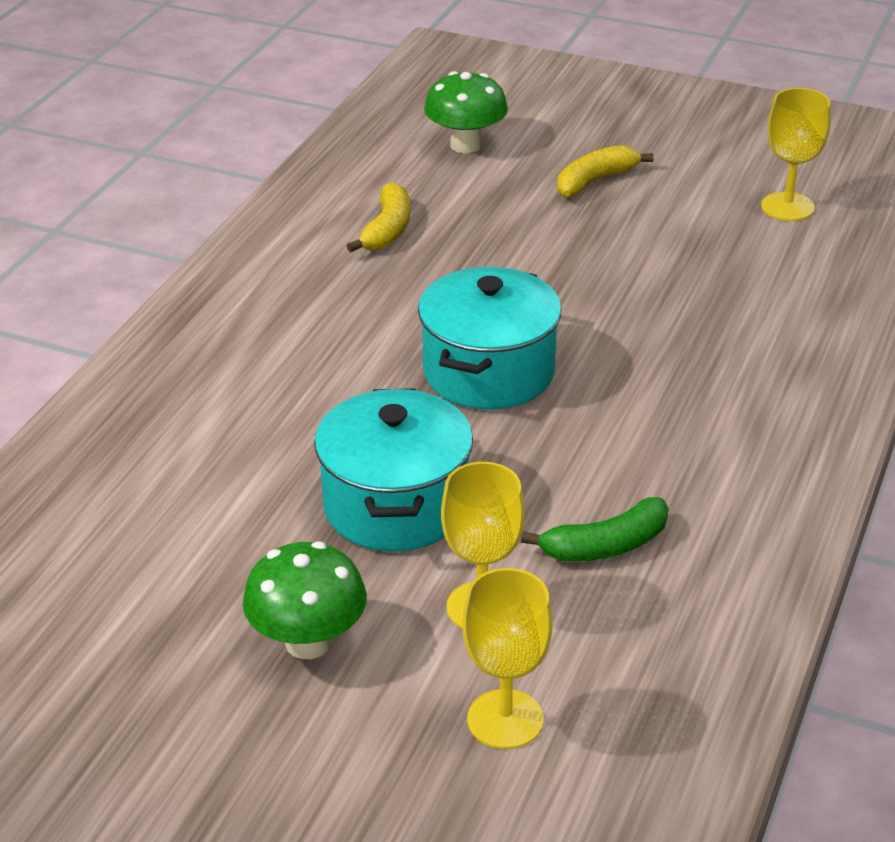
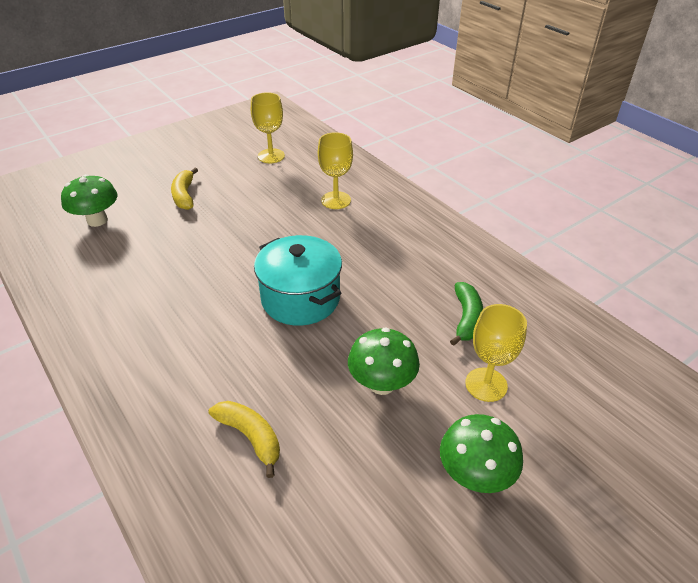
camera: 60 degrees left, 5 degrees up
(387, 229) = (135, 281): yellow banana -> yellow banana (250, 437)
(396, 505) = (382, 384): turquoise pot -> green mushroom
(505, 719) = (575, 413): yellow goblet -> yellow goblet (336, 200)

